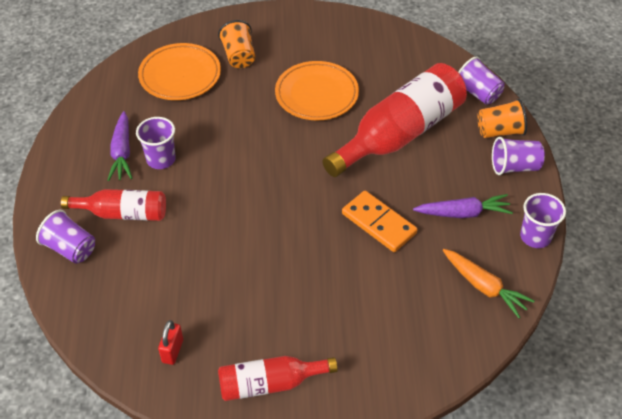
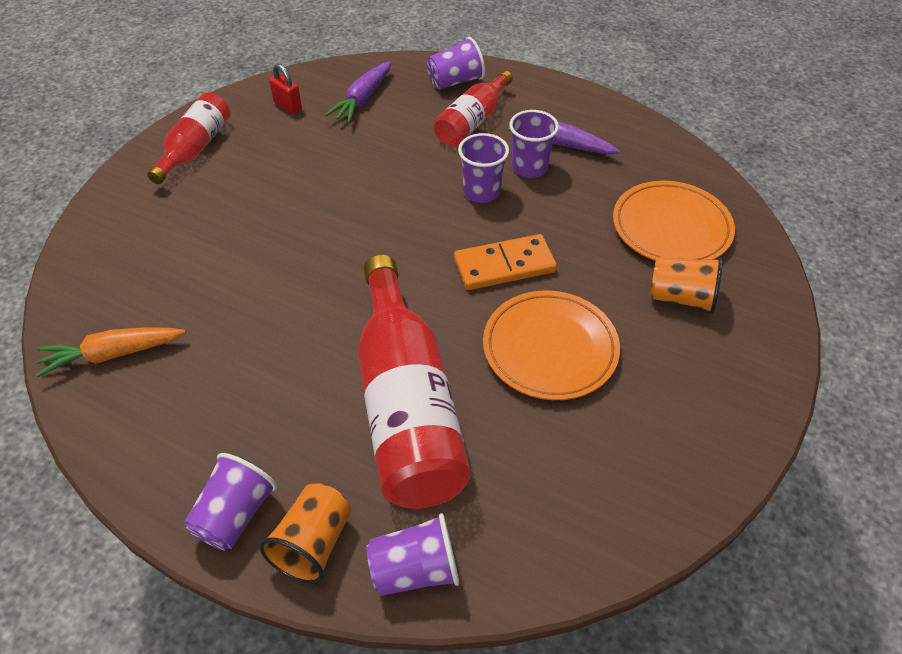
camera: 120 degrees right, 0 degrees up
(379, 223) = (285, 305): orange domino -> orange domino (504, 266)
(463, 213) = (221, 398): purple carrot -> purple carrot (363, 99)
(535, 237) = (113, 456): purple cup -> purple cup (481, 192)

